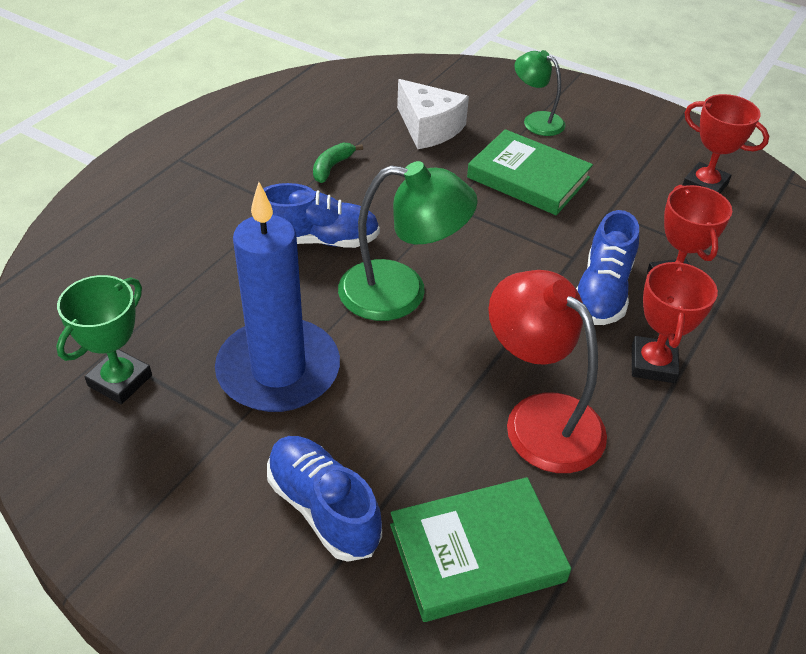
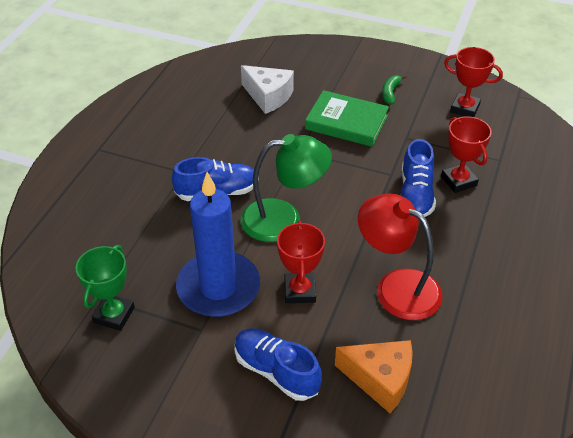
camera: 10 degrees left, 0 degrees up
(332, 167) = (209, 137): green banana -> green banana (390, 93)
(477, 553) = (380, 379): green book -> orange cheese
(536, 120) = (341, 79): green lamp -> none
(653, 364) = (459, 238): red trophy -> red trophy (299, 291)

